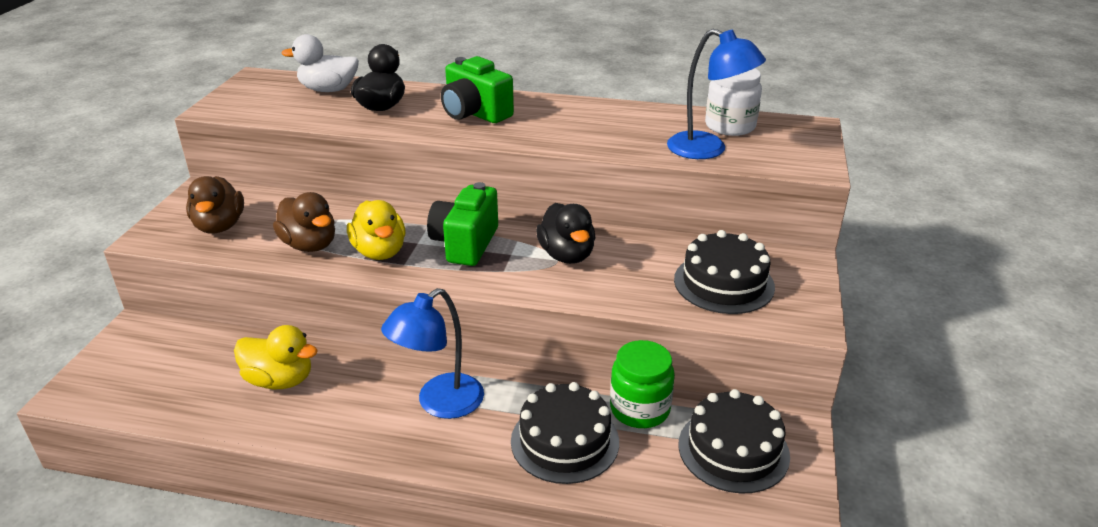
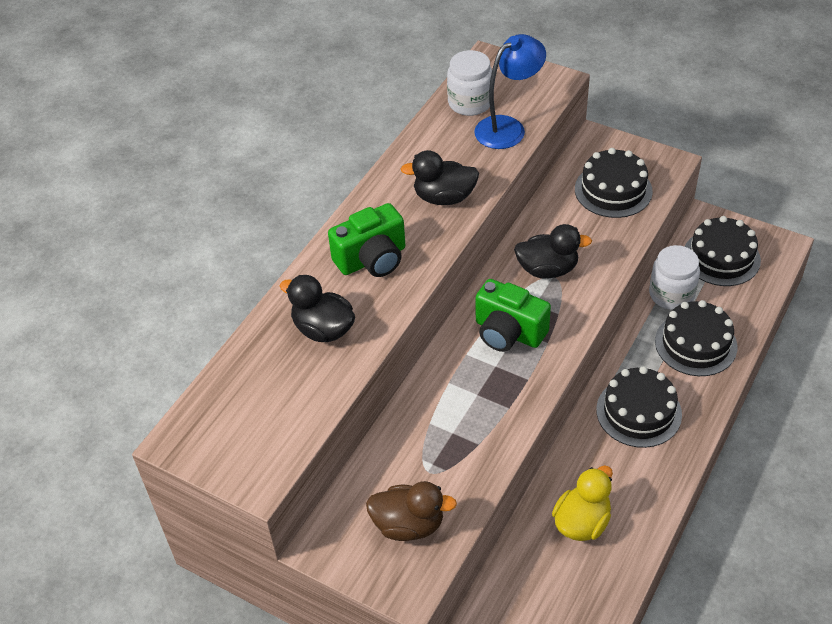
camera: 70 degrees left, 15 degrees up
(310, 245) = (472, 448): brown duck -> none
(328, 90) = (254, 372): white duck -> none
(380, 252) = (502, 395): yellow duck -> none
(440, 403) = (638, 412): blue lamp -> black cake
(576, 132) = (444, 197): none -> black duck
(639, 409) = (671, 294): green jar -> white jar

